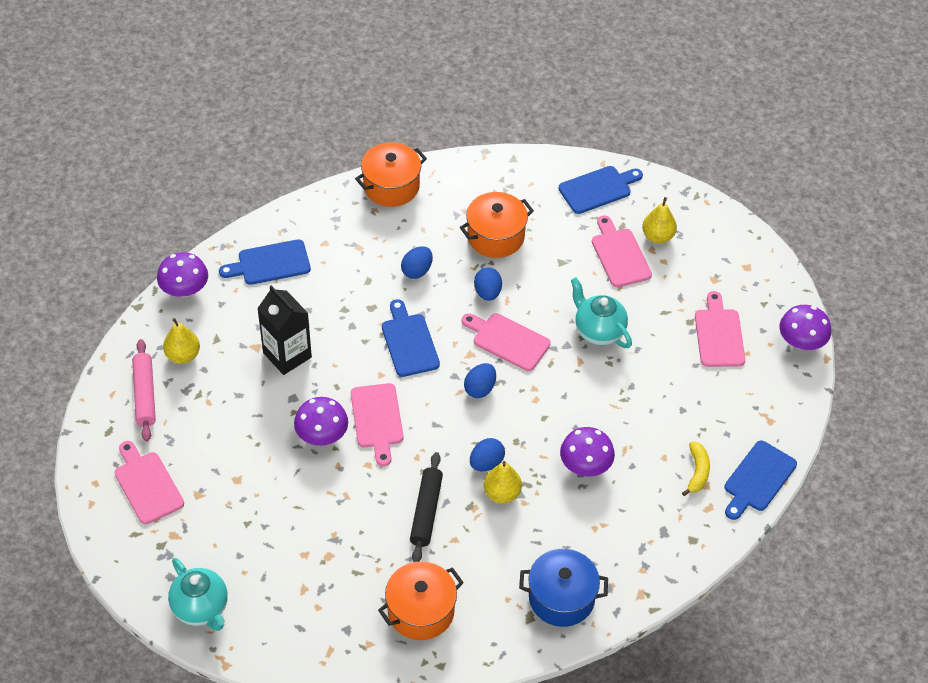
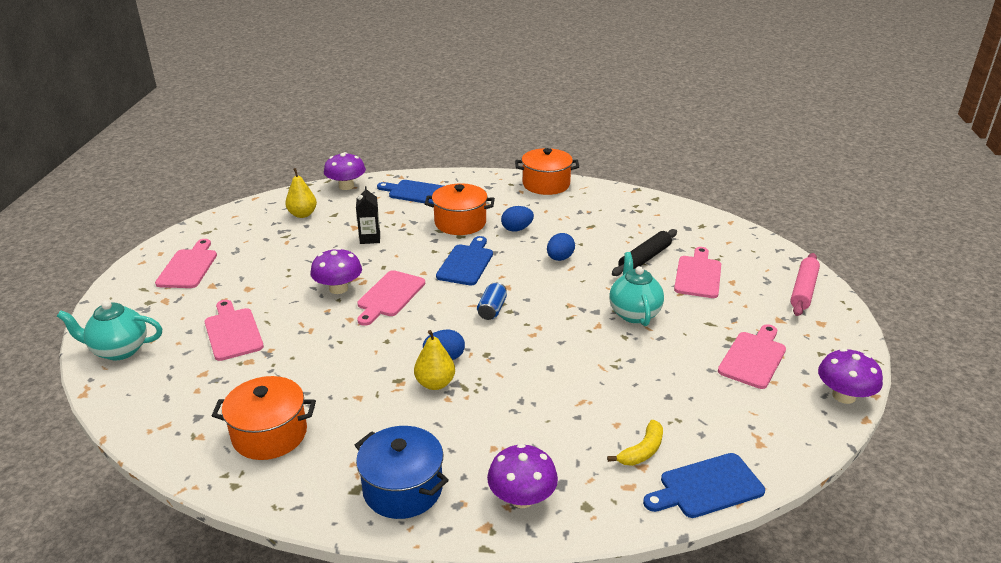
camera: 35 degrees right, 20 degrees down
(144, 395) = (253, 223): pink rolling pin -> pink rolling pin (803, 290)
(201, 608) = (119, 350): turquoise teapot -> turquoise teapot turned 90 degrees clockwise
(287, 355) = (370, 238): black carton -> black carton, size x0.64
(426, 511) = (358, 367): black rolling pin -> black rolling pin (644, 259)
(480, 389) = (492, 309): blue egg -> blue can
(495, 236) = (599, 232): orange pot -> orange pot (460, 223)
(507, 341) = (547, 290): pink cutting board -> pink cutting board (232, 332)
(585, 465) = (532, 397): purple mushroom -> purple mushroom (522, 498)
(598, 189) = (713, 233): blue cutting board -> none
(658, 236) = (744, 276): yellow pear -> none

